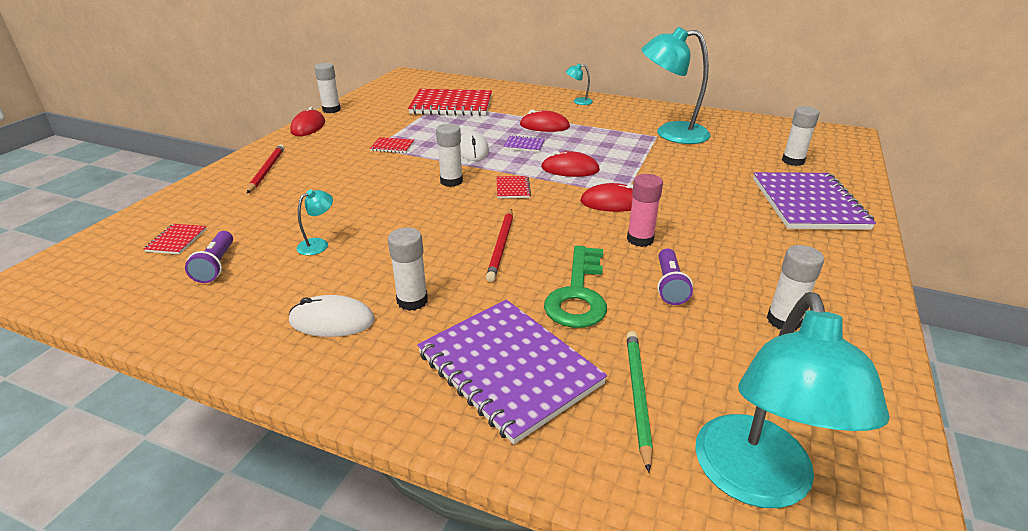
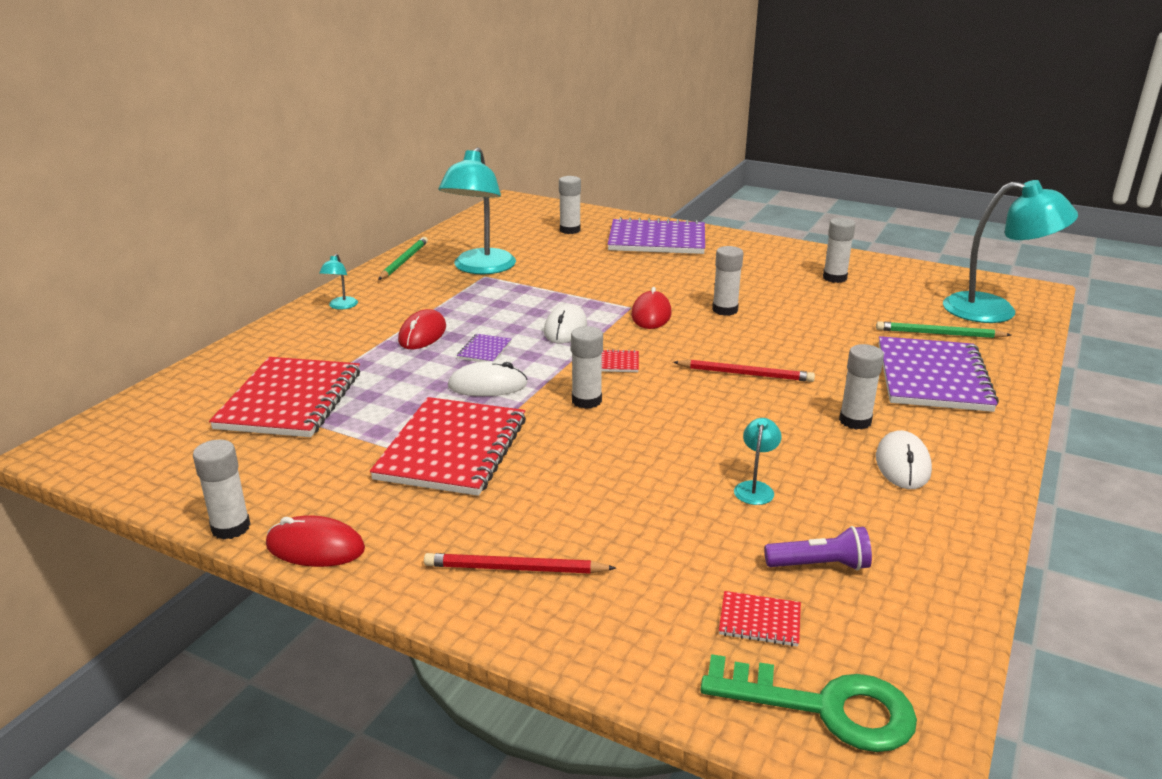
camera: 85 degrees left, 5 degrees down
(318, 244) = (755, 488): turquoise lamp -> turquoise lamp turned 60 degrees clockwise
(392, 146) = (452, 449): red notebook -> red notebook, size x2.39
(509, 369) = (932, 377): purple notebook -> purple notebook turned 45 degrees counterclockwise
(570, 169) = (565, 328): red mouse -> white mouse
(578, 294) = (821, 343): green key -> green key (824, 707)
(640, 239) = (725, 310): pink glue stick -> white glue stick
(667, 109) = (404, 261): none -> green pencil
(669, 286) = (799, 307): purple flashlight -> none

